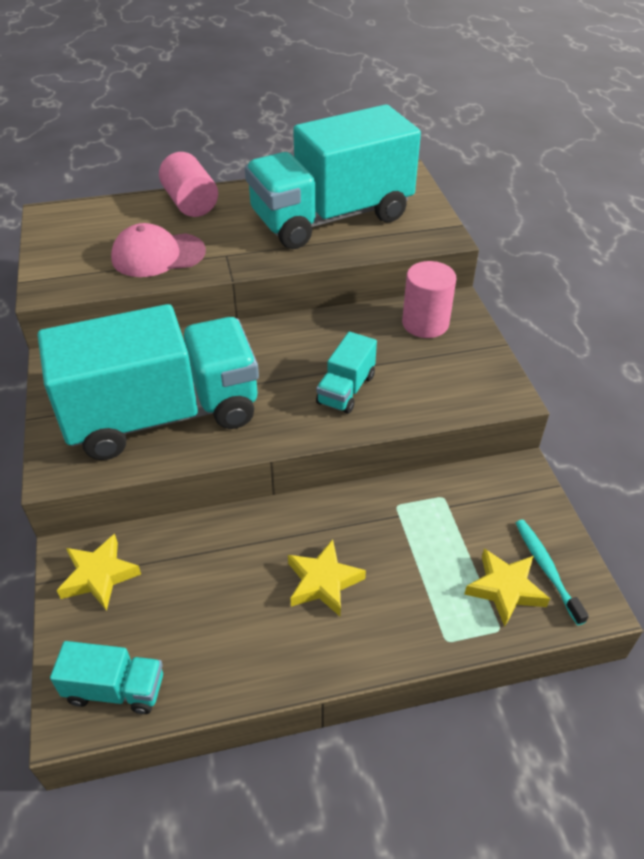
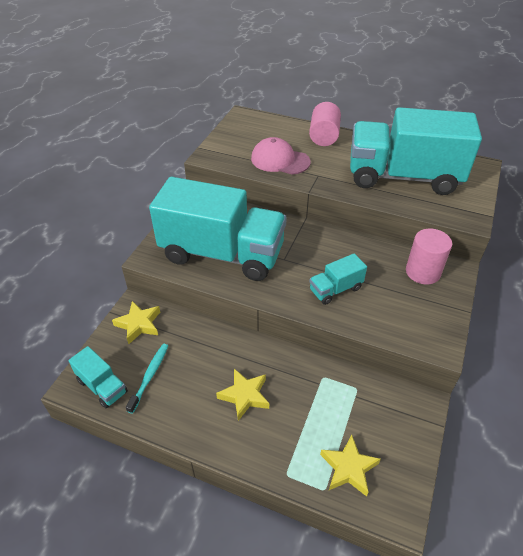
camera: 35 degrees right, 0 degrees up
(546, 569) = (387, 473): turquoise toothbrush -> turquoise toothbrush (149, 376)

